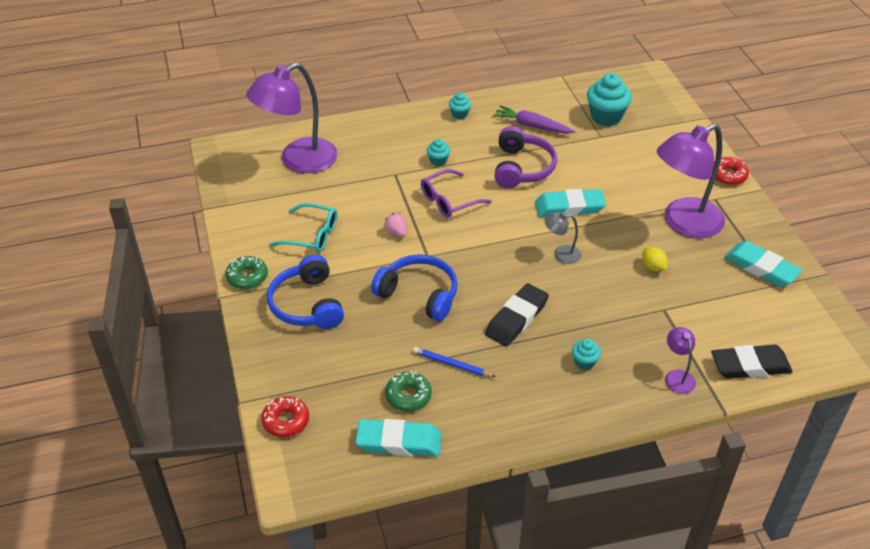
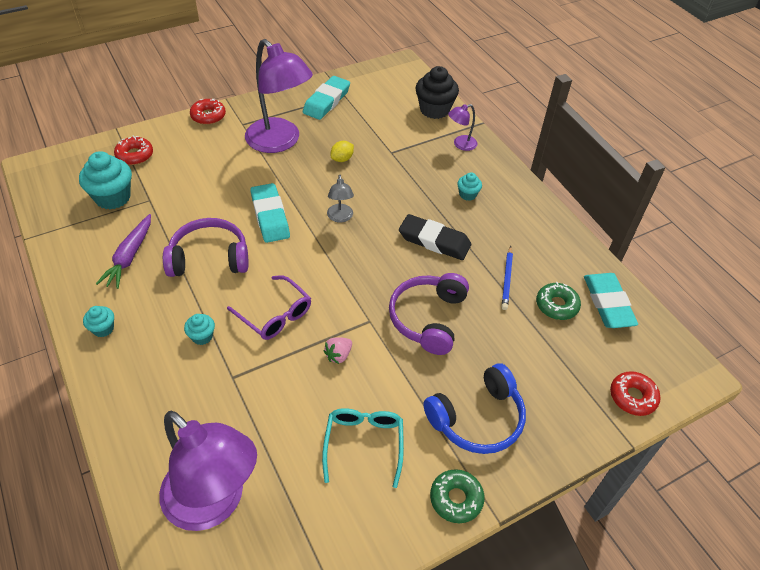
camera: 105 degrees left, 5 degrees up
(419, 294) = (428, 318): blue headphones -> purple headphones
(664, 128) = (135, 155): none -> red donut
(750, 366) = (434, 110): black eraser -> black cupcake

